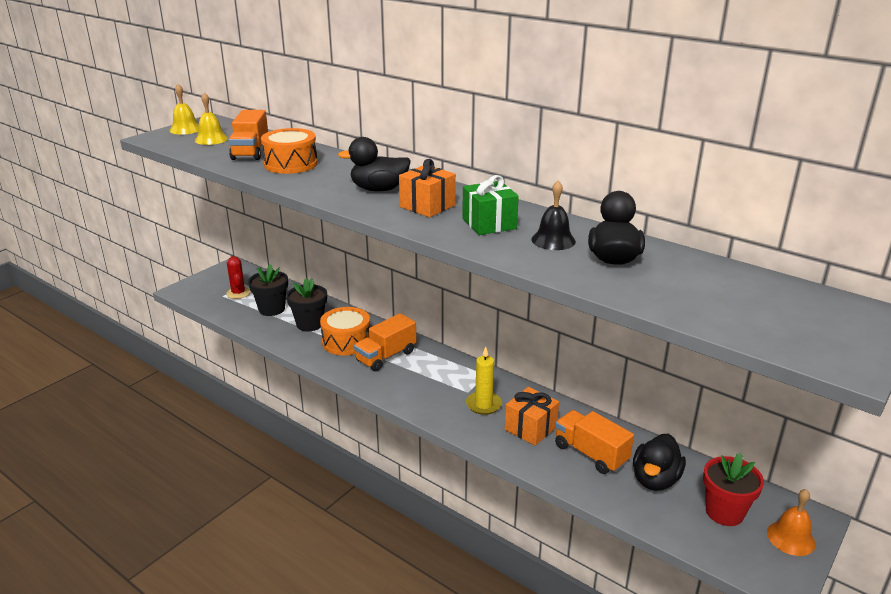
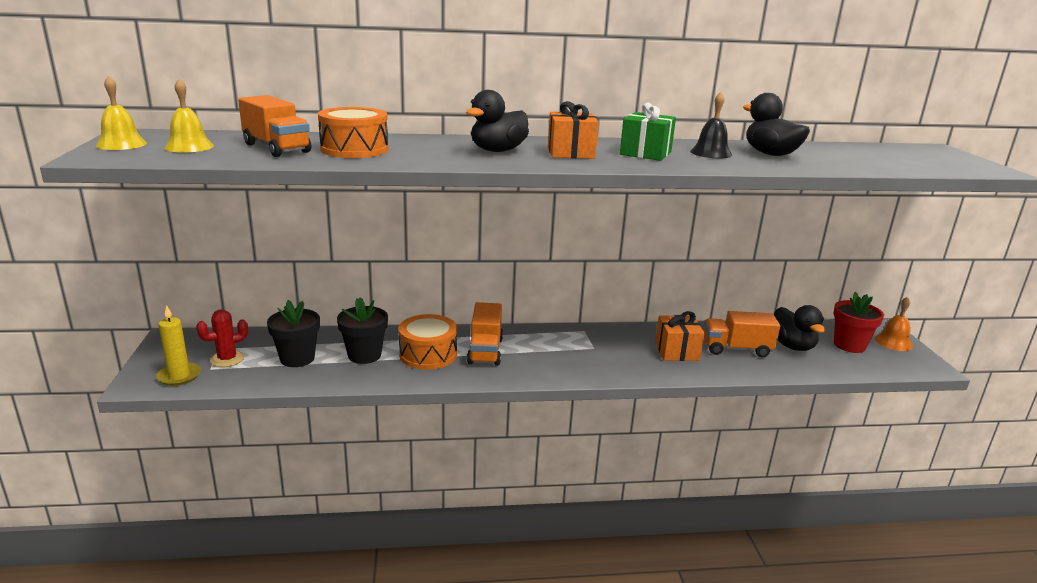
camera: 45 degrees left, 5 degrees down
(238, 293) = (227, 359): red cactus -> red cactus turned 60 degrees counterclockwise
(483, 404) = (620, 351): yellow candle -> yellow candle (179, 376)

